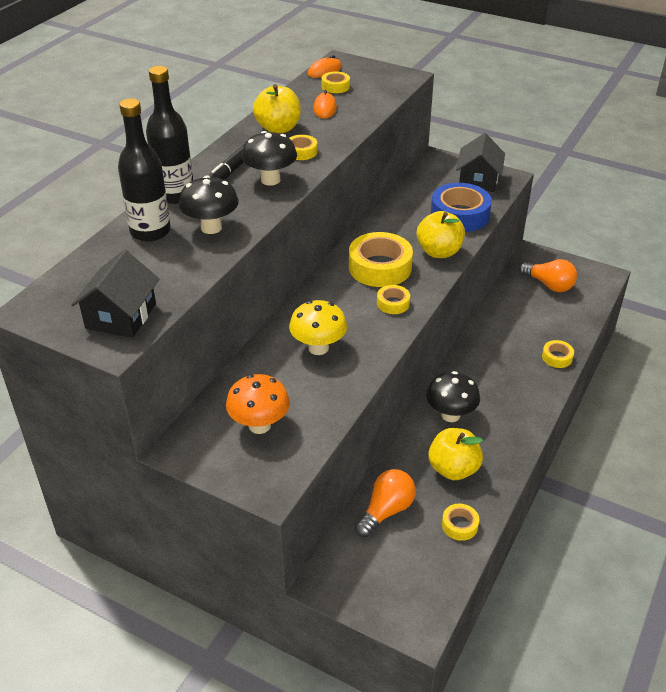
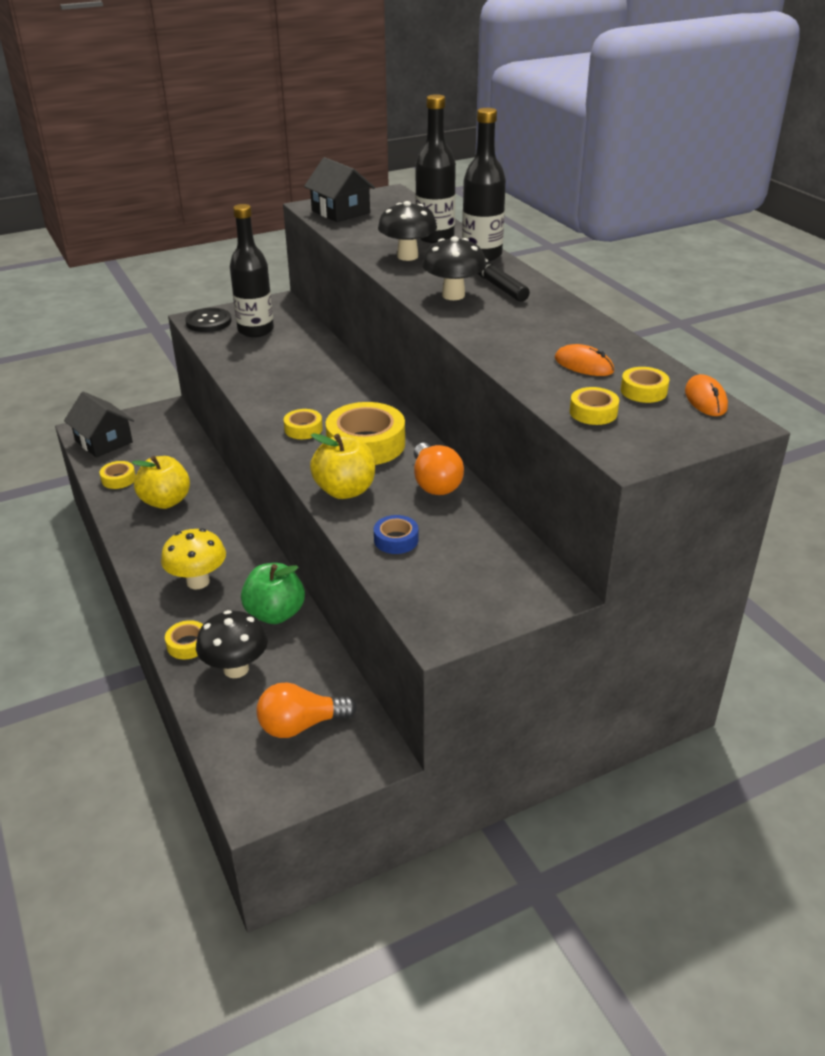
camera: 125 degrees right, 5 degrees down
(259, 425) = (255, 330): orange mushroom -> black bottle
(270, 474) = (208, 322): none -> black button
(278, 128) = (560, 326): yellow apple -> none
(301, 152) = (491, 323): yellow tape -> yellow tape (593, 412)
(318, 348) = (299, 375): yellow mushroom -> yellow mushroom (198, 582)
(386, 511) = (179, 454): orange light bulb -> orange light bulb (435, 483)
(450, 415) = (217, 529): black mushroom -> black mushroom (236, 669)
(460, 215) = (396, 540): blue tape -> blue tape, size x0.50
(478, 180) = (459, 599): black house -> black house (104, 441)
(492, 337) = (275, 614): none -> green apple

